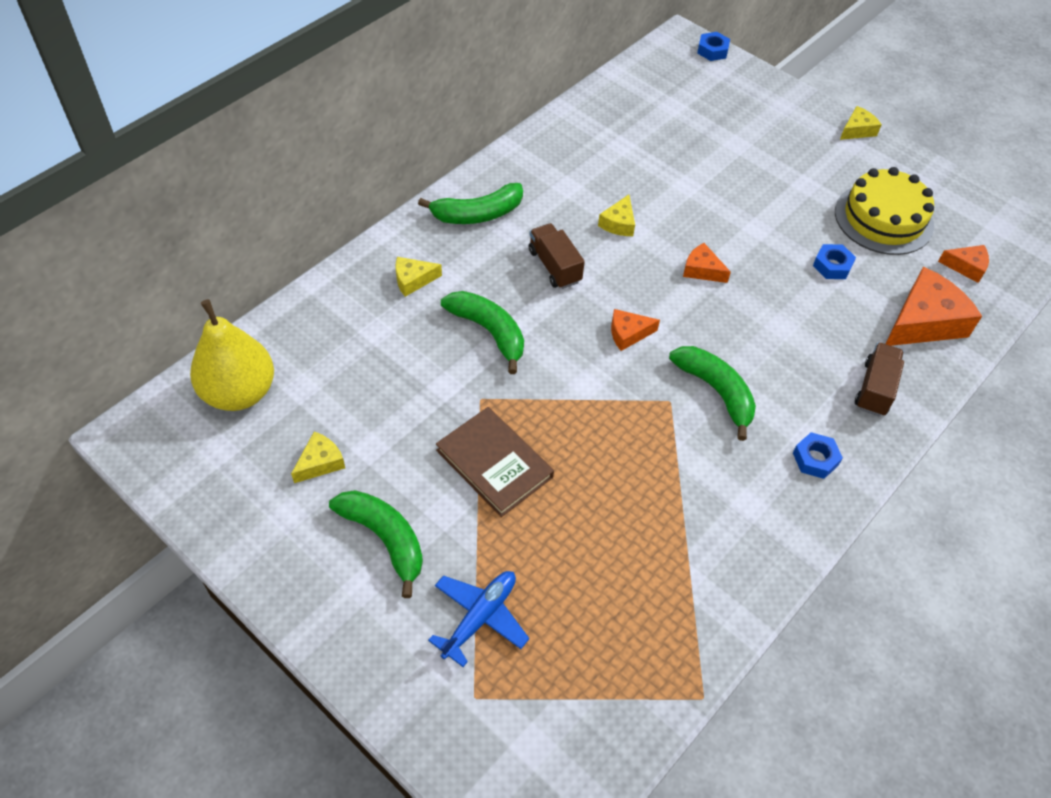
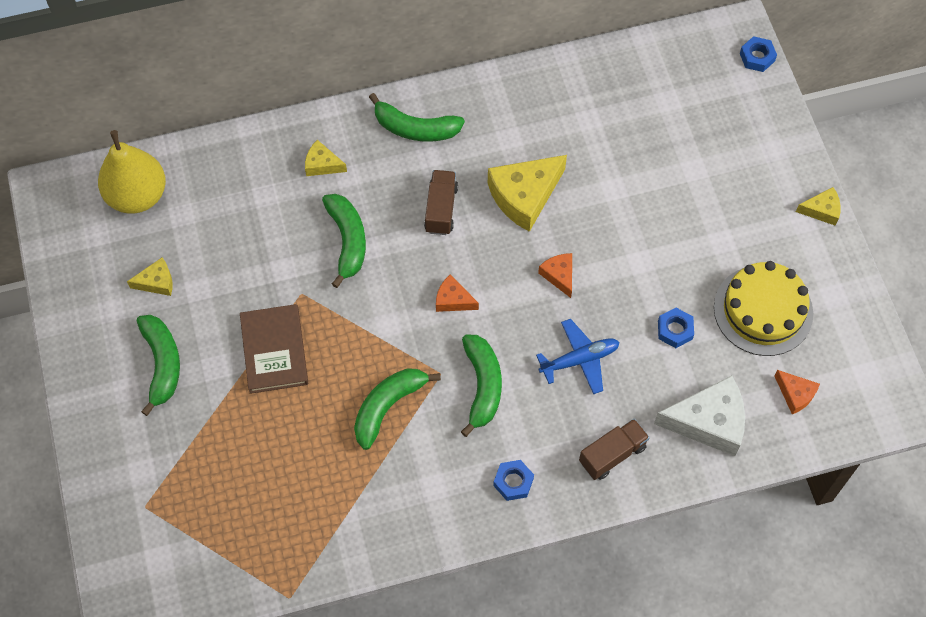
camera: 35 degrees right, 10 degrees up
(480, 617) = (185, 456): blue plane -> blue plane (579, 360)
(618, 223) = (524, 196): yellow cheese -> yellow cheese, size x1.94
(646, 456) = (388, 406): none -> green banana
(924, 322) = (708, 422): orange cheese -> white cheese

